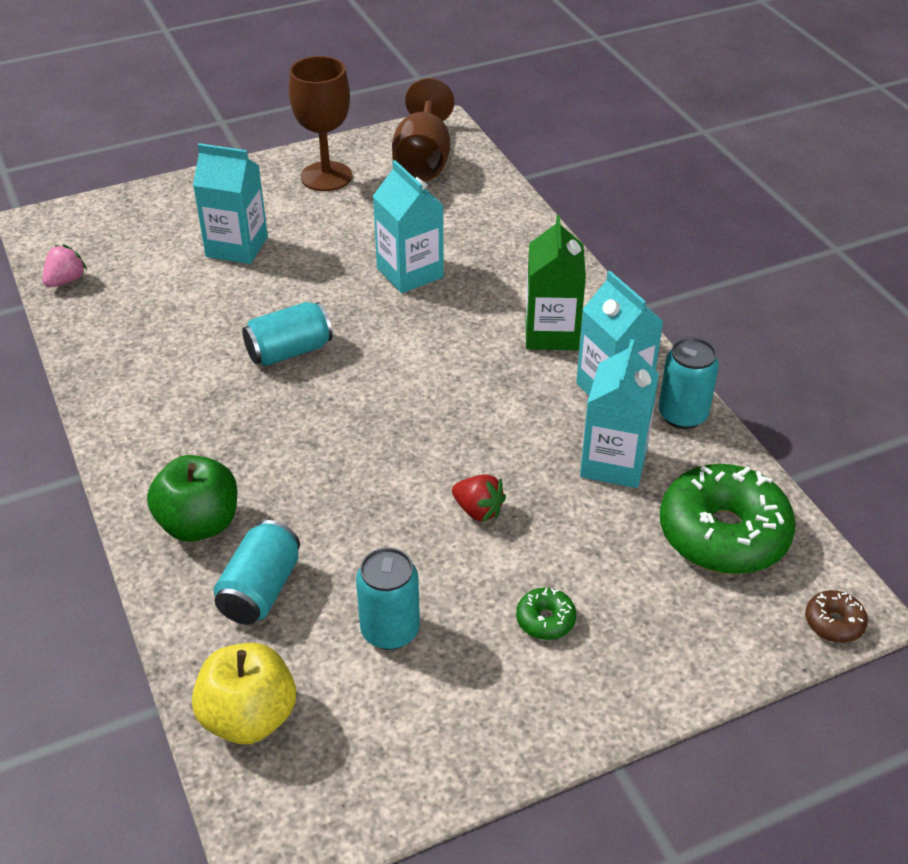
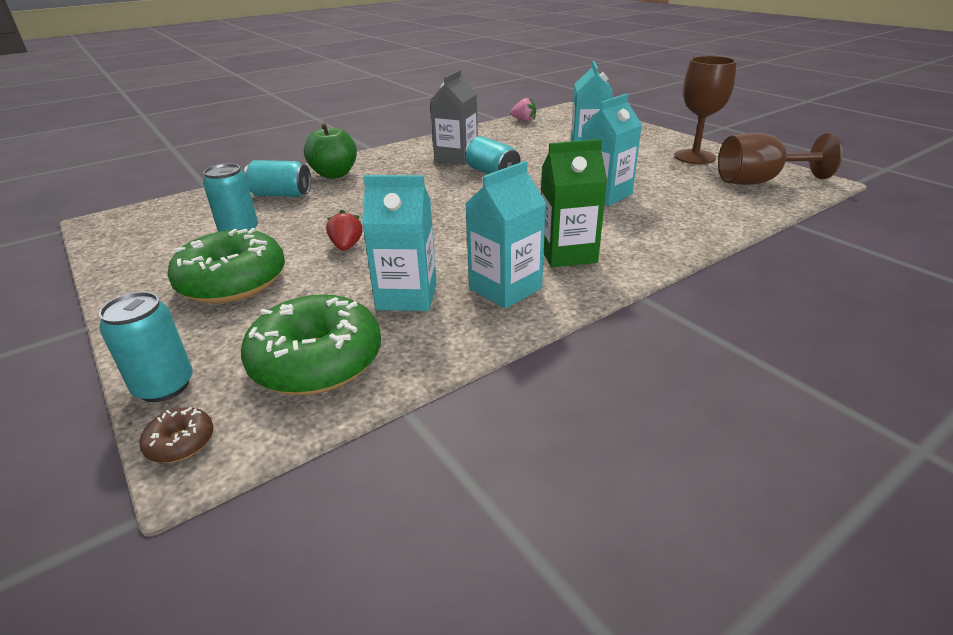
camera: 80 degrees right, 10 degrees down
(203, 378) = (456, 158): none -> grey carton
(249, 717) = (188, 205): yellow apple -> none
(478, 510) = (346, 246): red strawberry -> red strawberry turned 150 degrees clockwise
(545, 620) = (233, 282): green donut -> green donut, size x2.34
(682, 415) = (482, 328): turquoise can -> turquoise can (164, 386)

